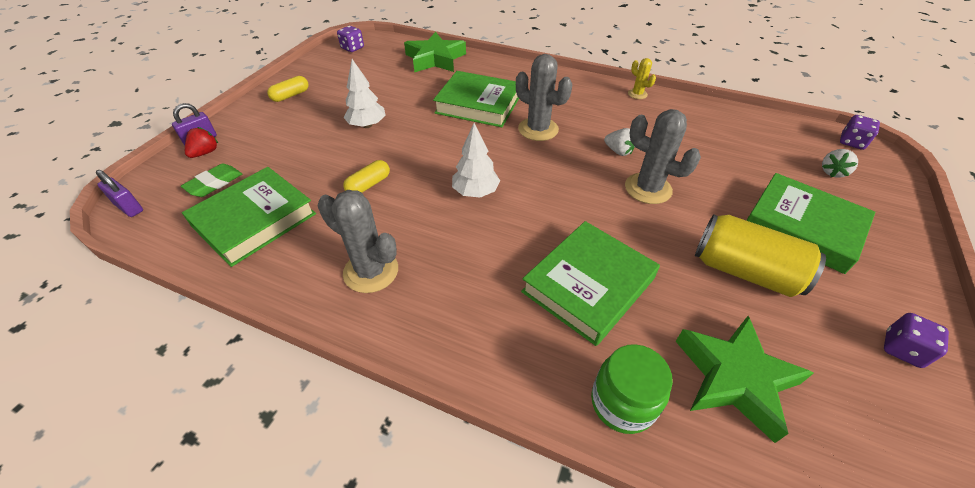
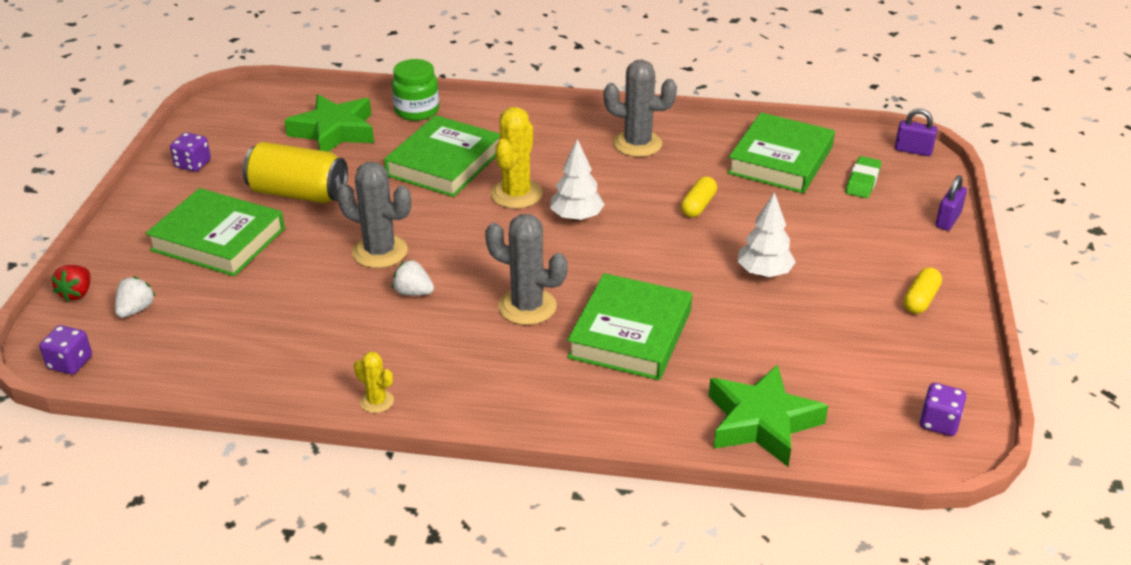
camera: 165 degrees right, 10 degrees down
(205, 153) = (919, 207): red strawberry -> red strawberry (77, 293)
(478, 104) = (630, 334): green book -> green book turned 75 degrees counterclockwise
(520, 227) = (516, 194): none -> yellow cactus

